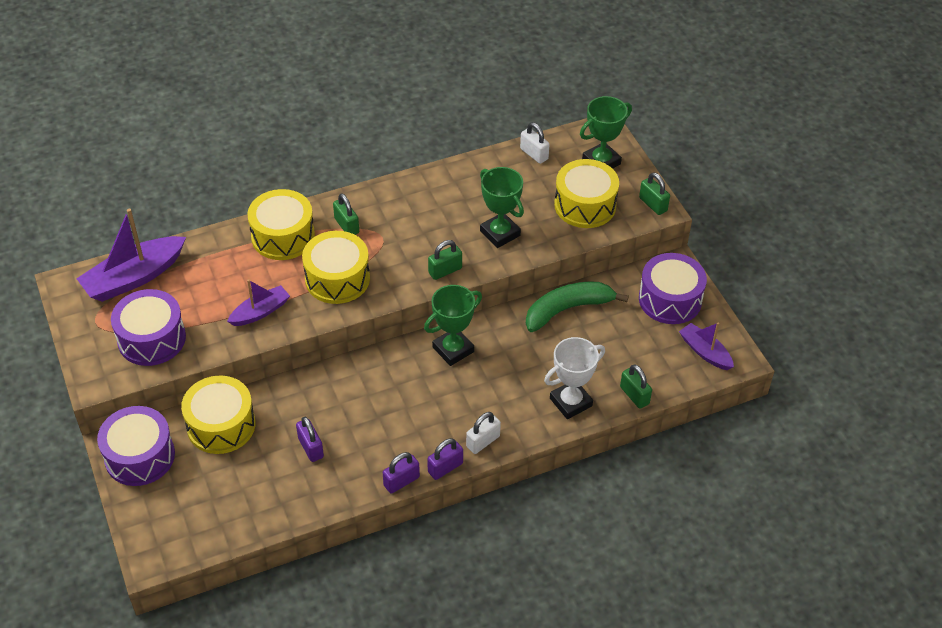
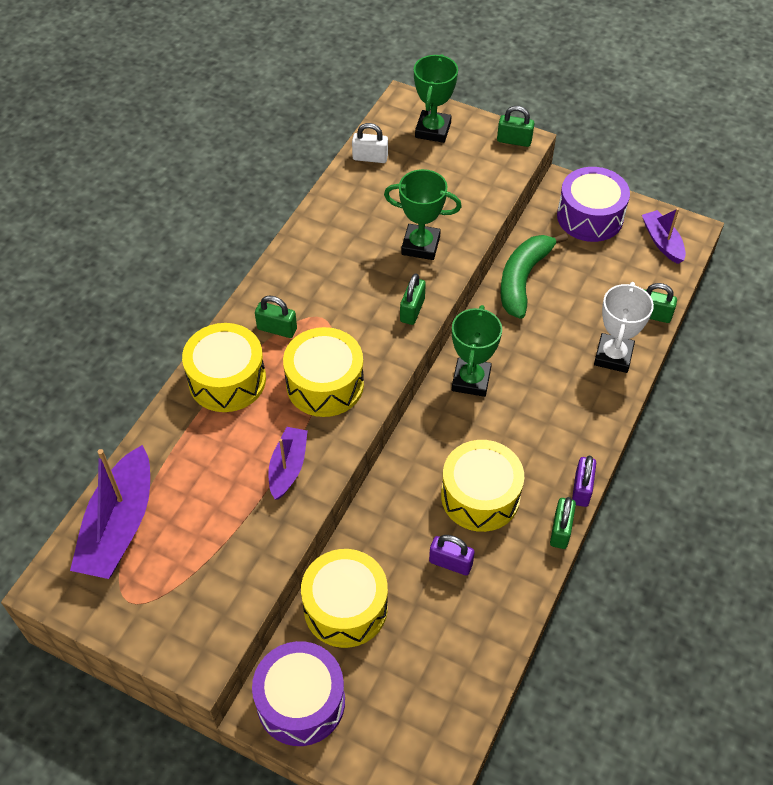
camera: 40 degrees left, 5 degrees up
(152, 339) = (209, 574): purple drum -> none
(401, 481) = (560, 530): purple padlock -> green padlock
(483, 441) = (585, 442): white padlock -> none
(585, 205) = (462, 175): yellow drum -> yellow drum (480, 496)
(705, 352) = (662, 242): purple boat -> purple boat turned 60 degrees clockwise

